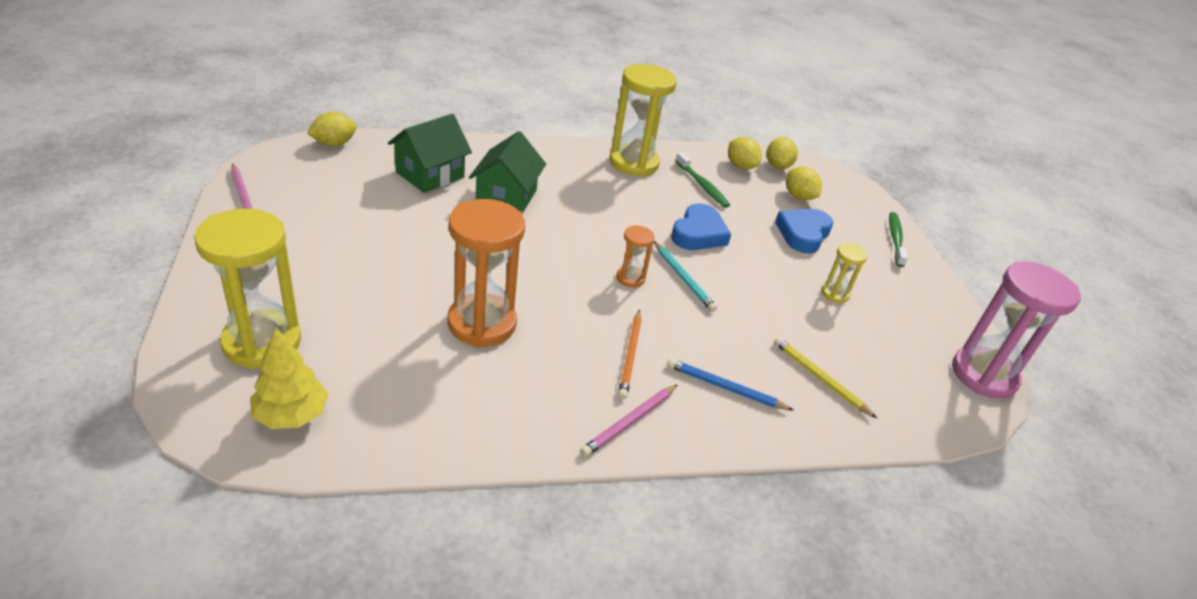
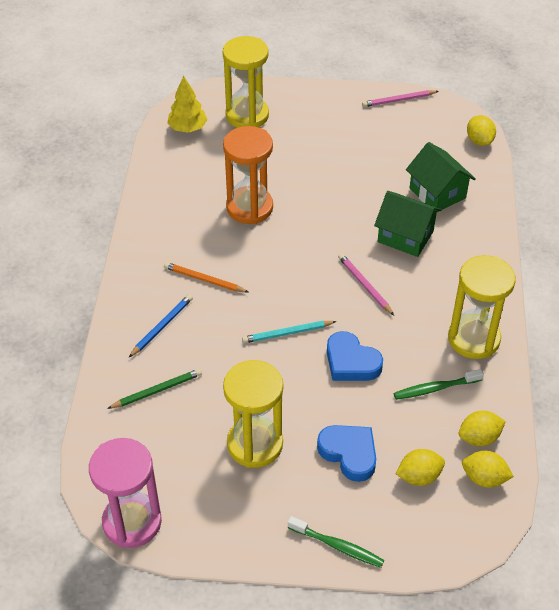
camera: 110 degrees right, 10 degrees up
(629, 422) = (145, 267): pink pencil -> pink pencil (365, 285)
(630, 278) = (290, 298): orange hourglass -> none
(820, 378) = (157, 391): yellow pencil -> green pencil
(834, 293) = (255, 444): yellow hourglass -> yellow hourglass, size x2.09

